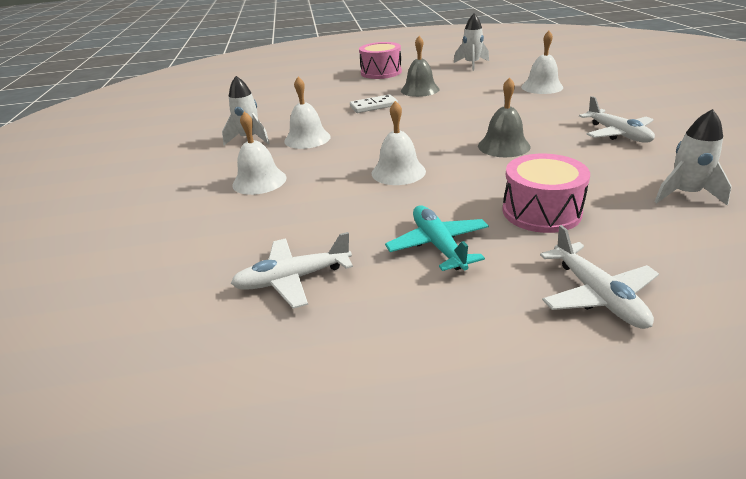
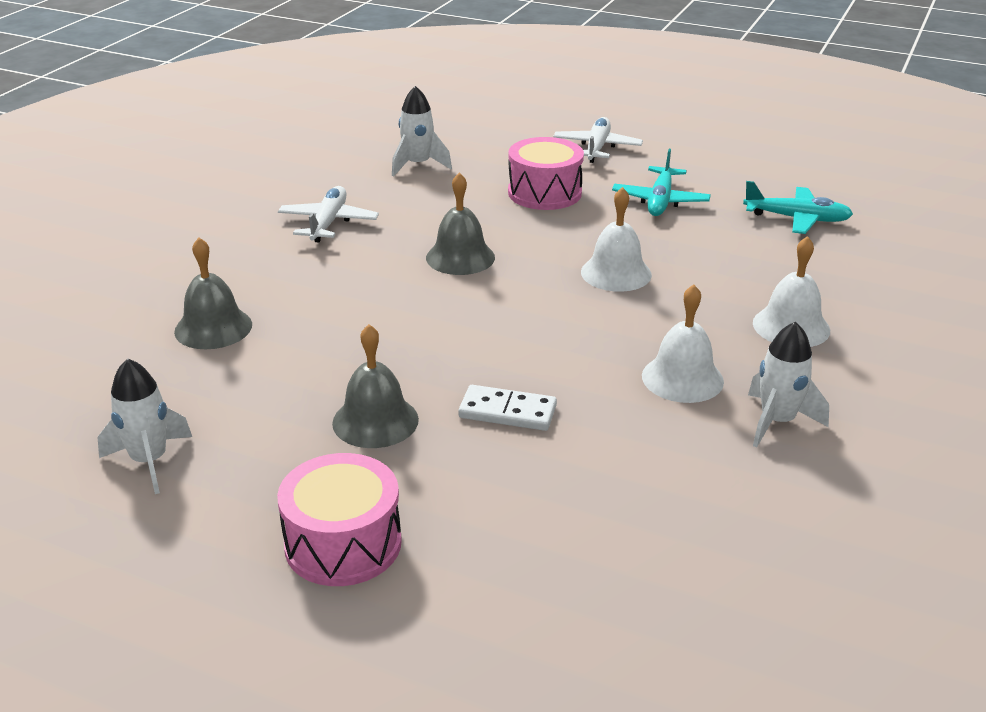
camera: 150 degrees left, 0 degrees up
(292, 279) = (797, 219): white plane -> turquoise plane
(542, 87) = (213, 328): white bell -> grey bell

